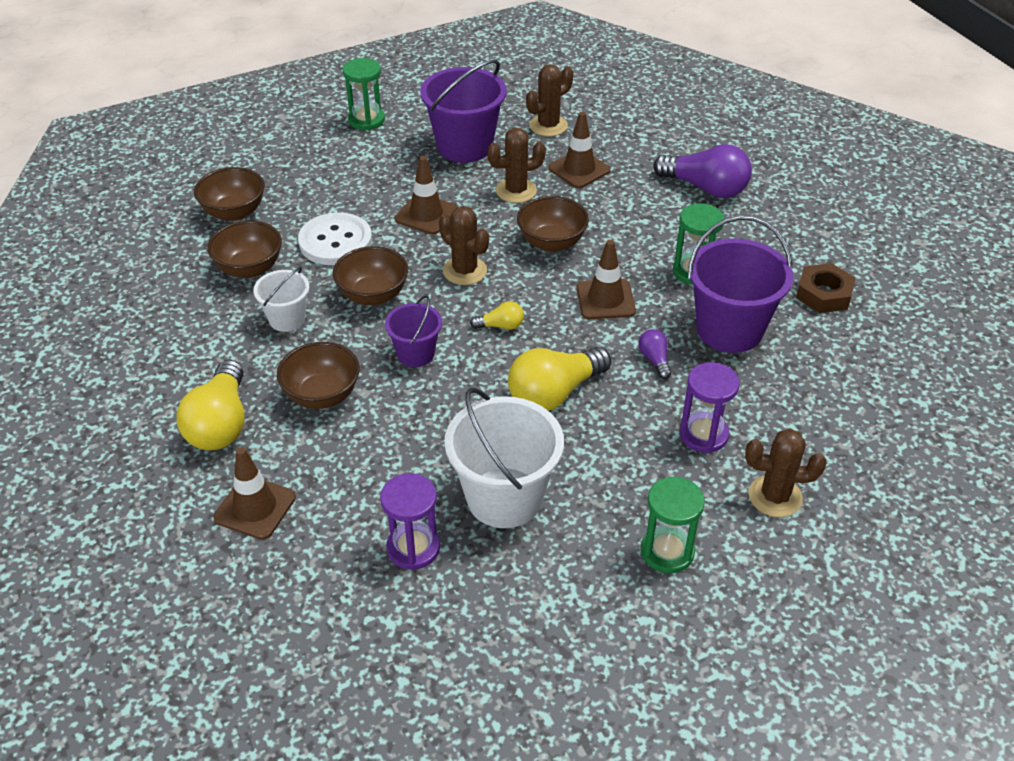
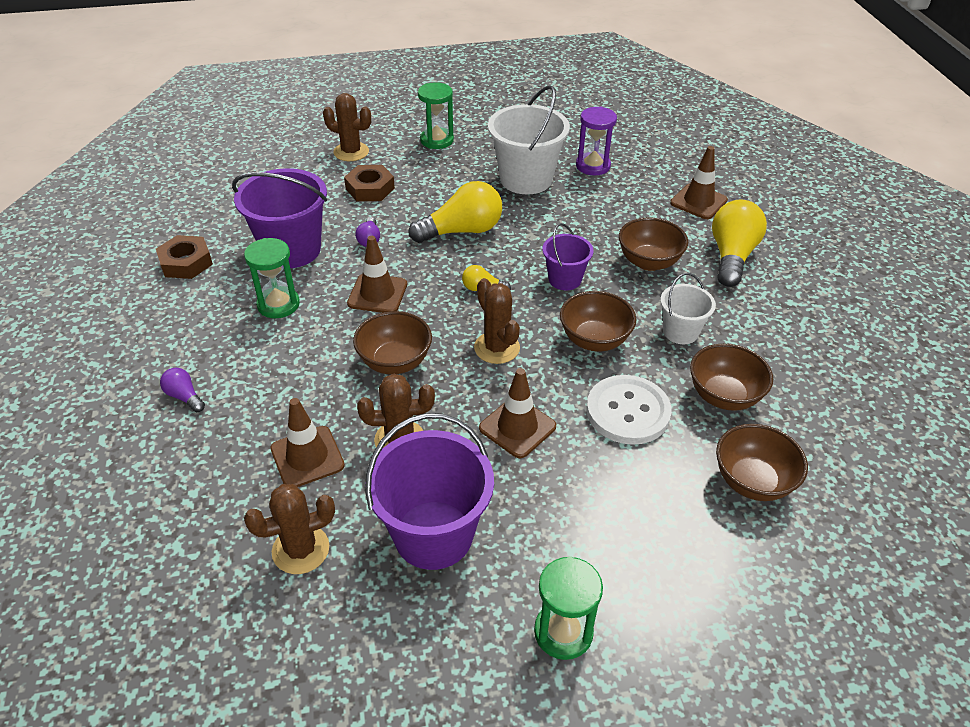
camera: 165 degrees left, 0 degrees up
(703, 434) = (370, 188): purple hourglass -> brown nut
(705, 188) = (184, 397): purple light bulb -> purple light bulb, size x0.48

